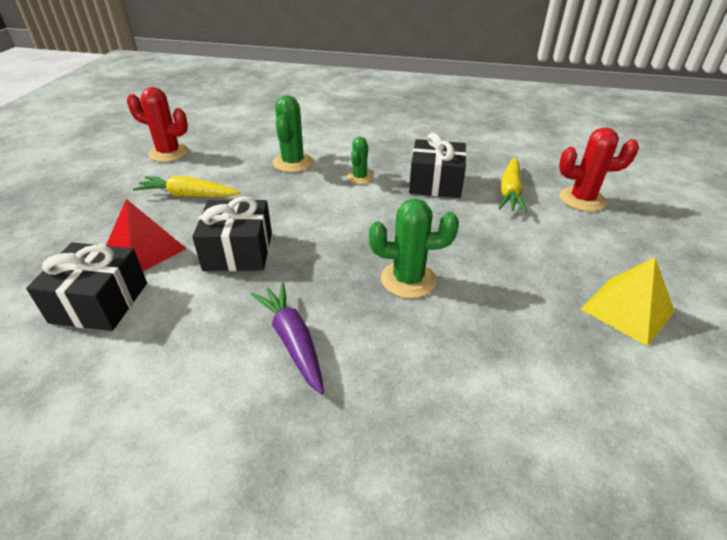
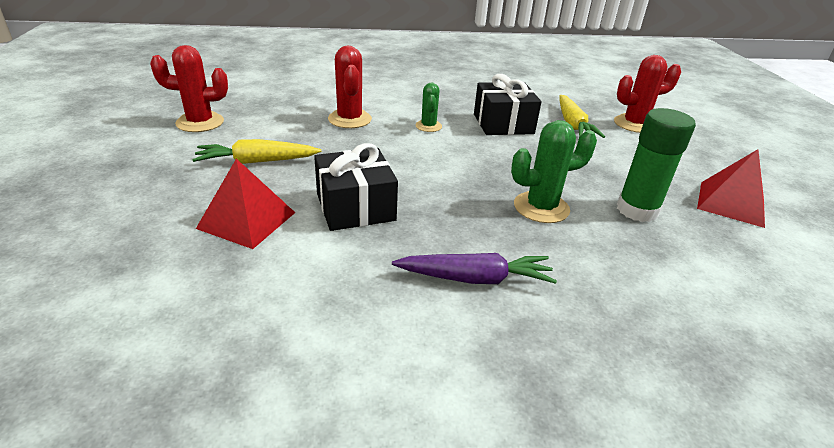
camera: 20 degrees left, 5 degrees down
(100, 302) = (233, 281): black gift -> none
(292, 341) = (475, 278): purple carrot -> purple carrot turned 135 degrees clockwise
(293, 162) = (349, 119): green cactus -> red cactus
(508, 299) = (637, 210): none -> green glue stick
(627, 310) = (731, 203): yellow pyramid -> red pyramid

